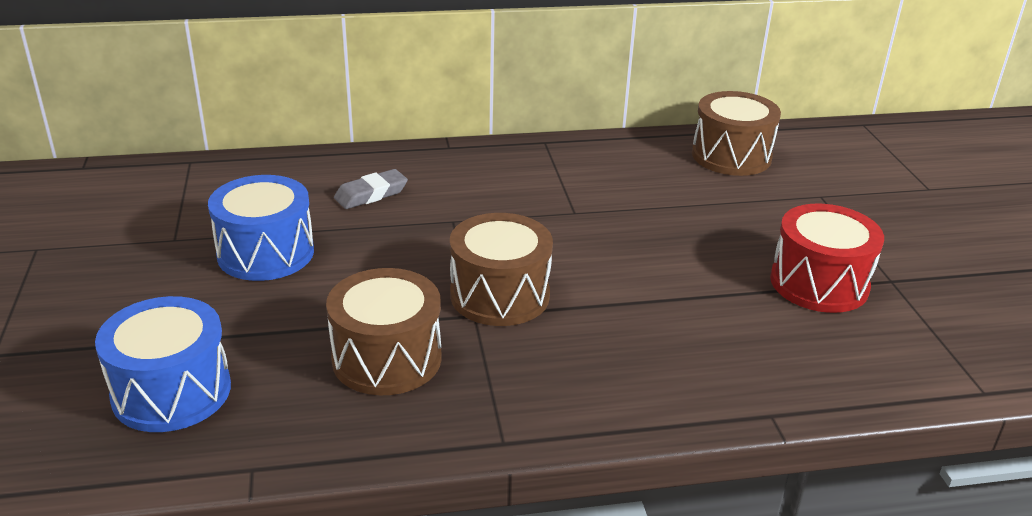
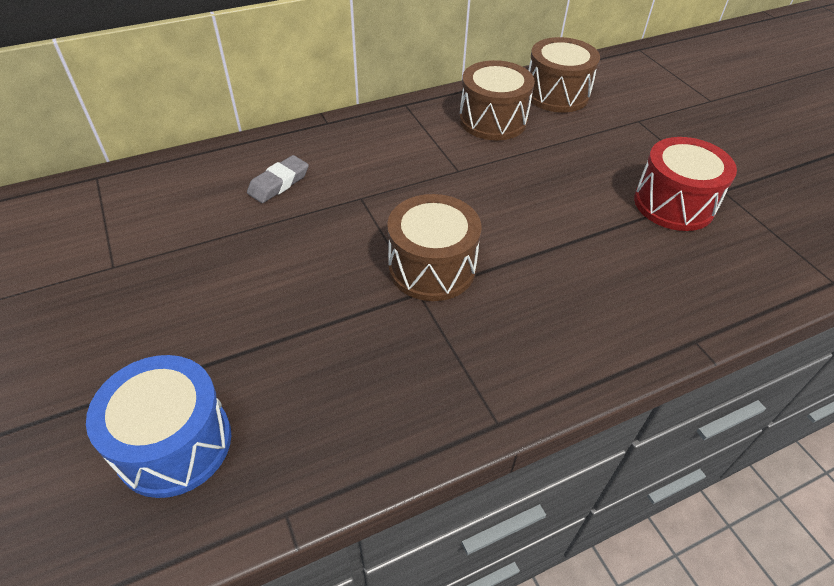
camera: 15 degrees left, 15 degrees up
(266, 253) = (206, 265): blue drum -> none
(387, 358) = (362, 357): brown drum -> brown drum (493, 120)

